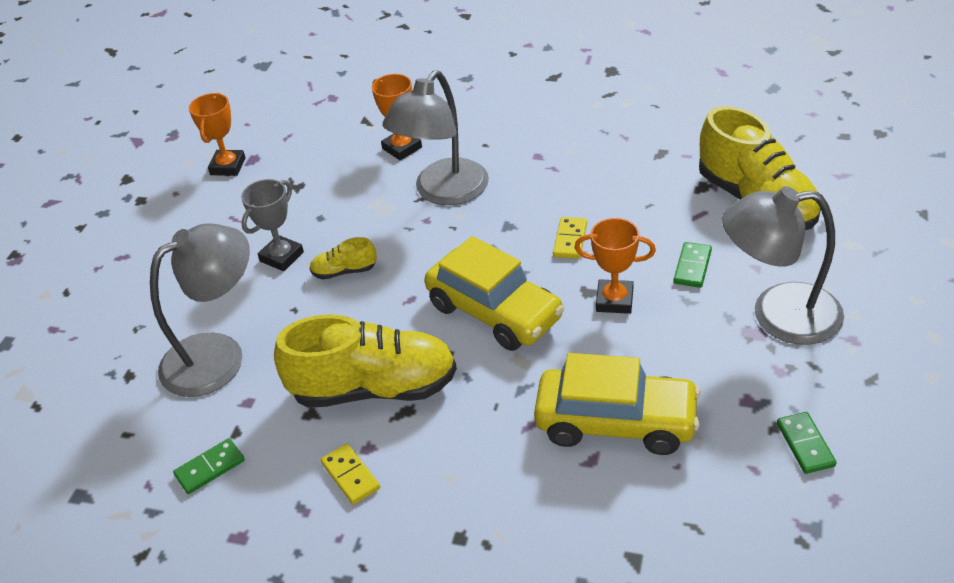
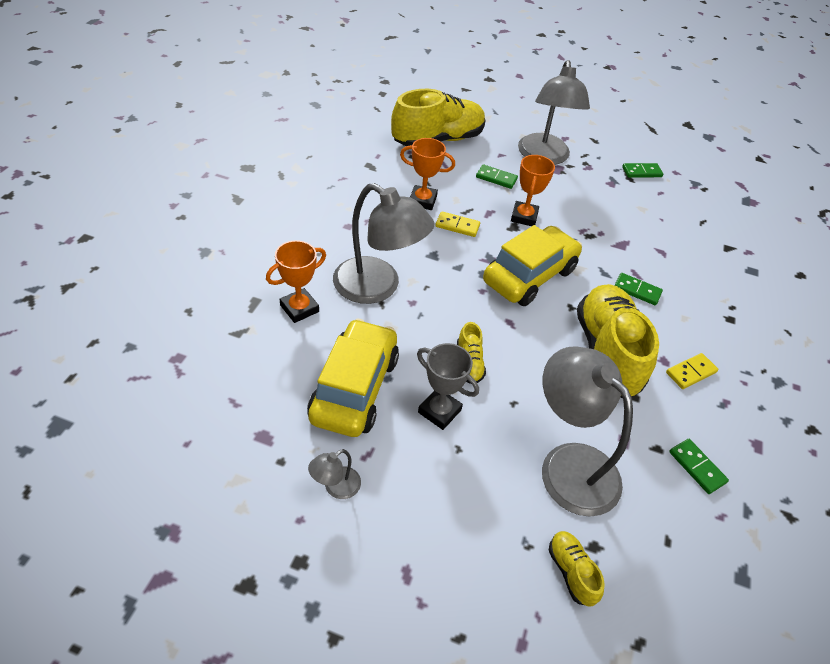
camera: 95 degrees left, 5 degrees up
(107, 359) = (571, 572): none -> yellow shoe
(202, 206) = (336, 487): none -> grey lamp
(228, 166) = (268, 462): orange trophy -> orange trophy (422, 200)
(494, 424) = (637, 290): none -> green domino
(616, 422) = (631, 236): yellow car -> yellow car (355, 388)

